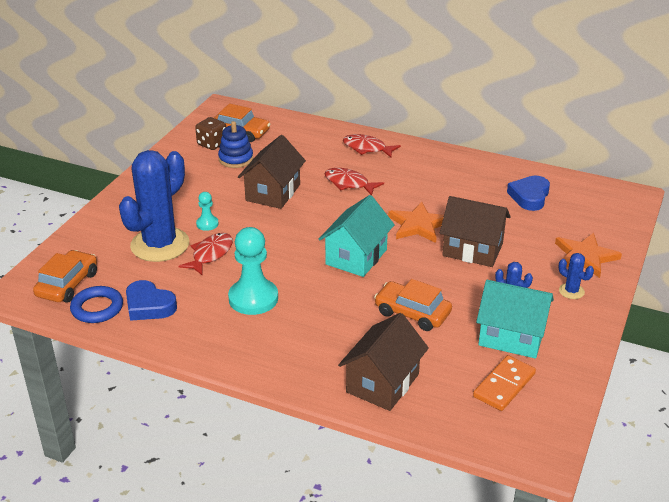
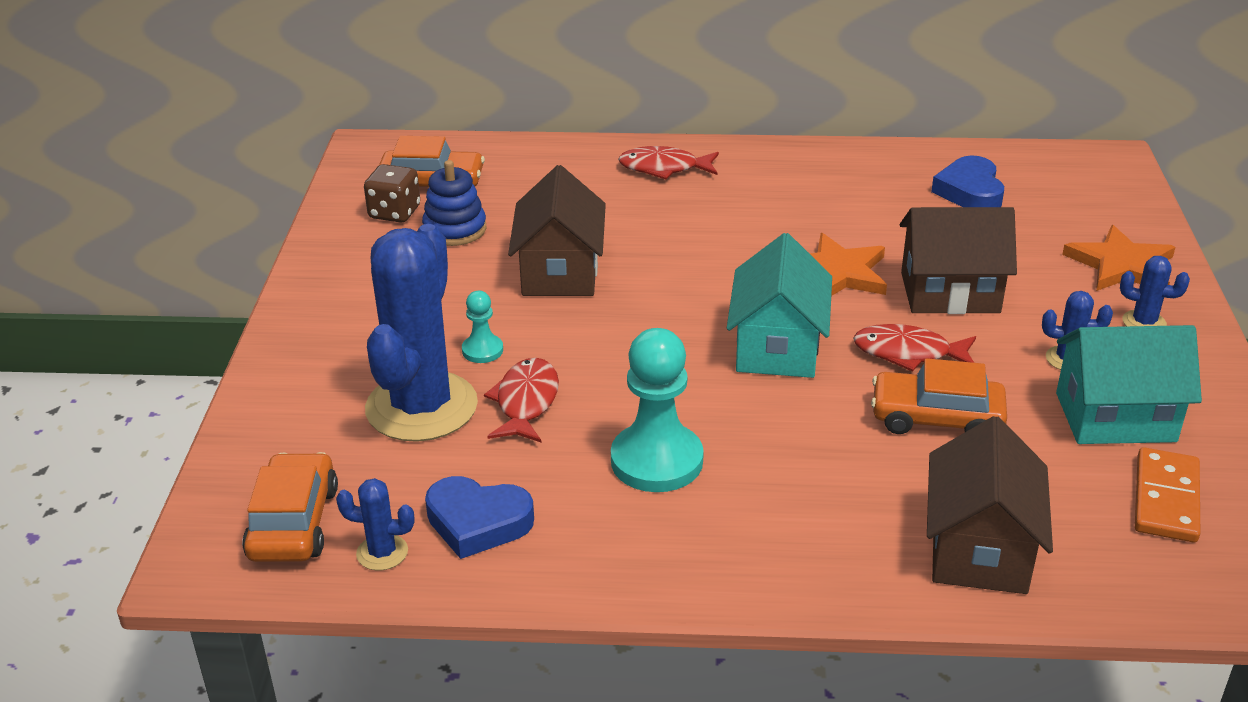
camera: 20 degrees left, 0 degrees up
(97, 308) = (382, 552): blue ring -> blue cactus
(349, 183) = (676, 230): red fish -> red fish (908, 353)

